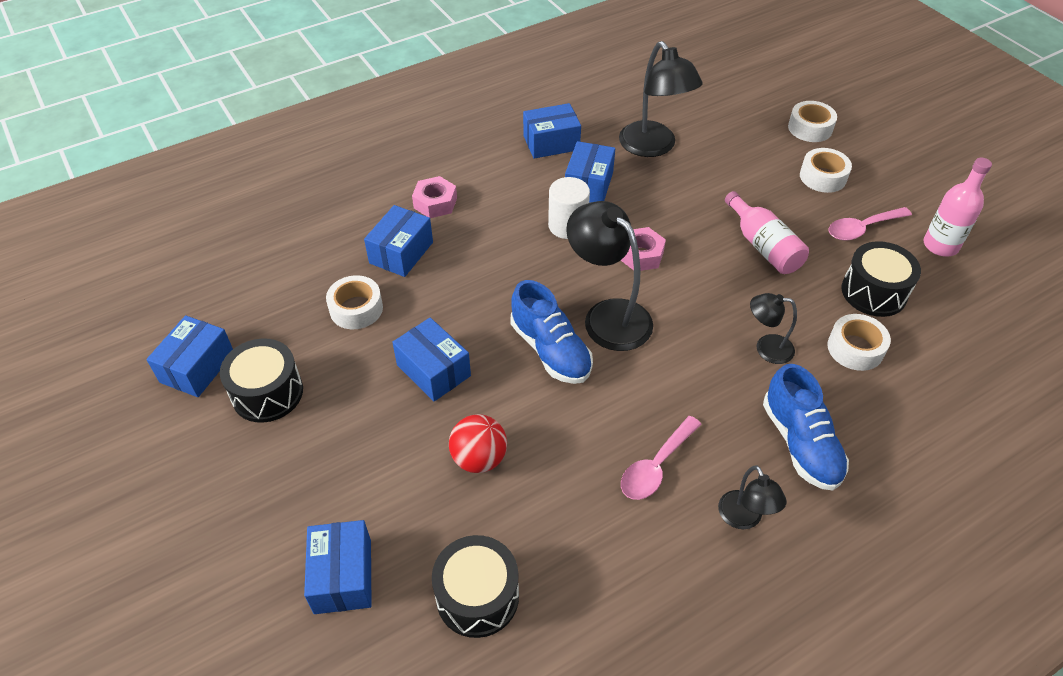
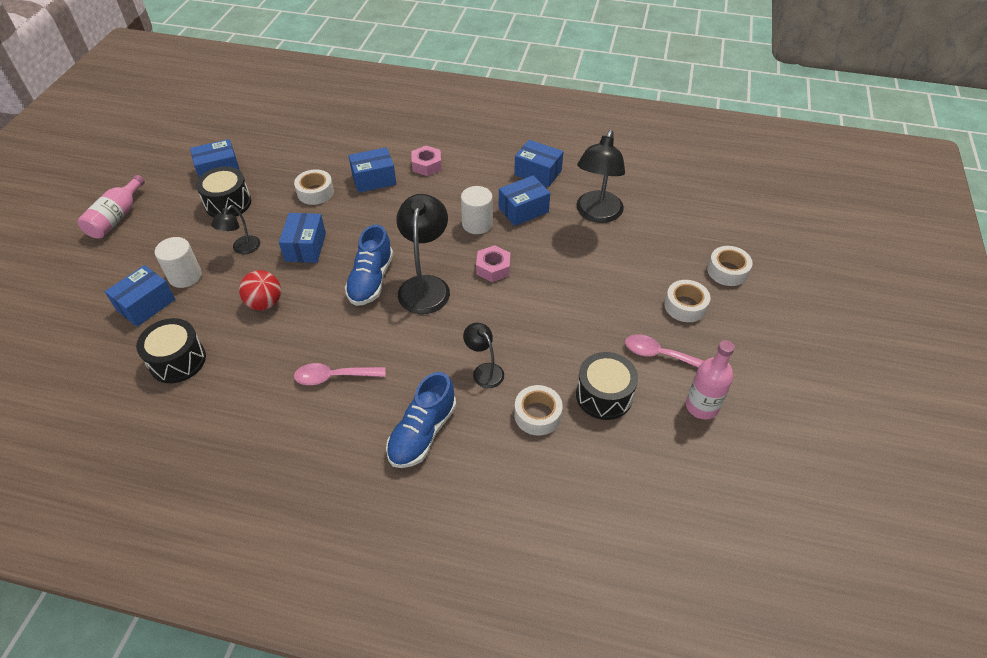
camera: 45 degrees right, 0 degrees up
(341, 507) = (185, 276): none -> white cylinder
(744, 518) = (335, 439): black lamp -> black lamp (242, 249)
(763, 246) = (575, 316): pink bottle -> pink bottle (116, 217)

